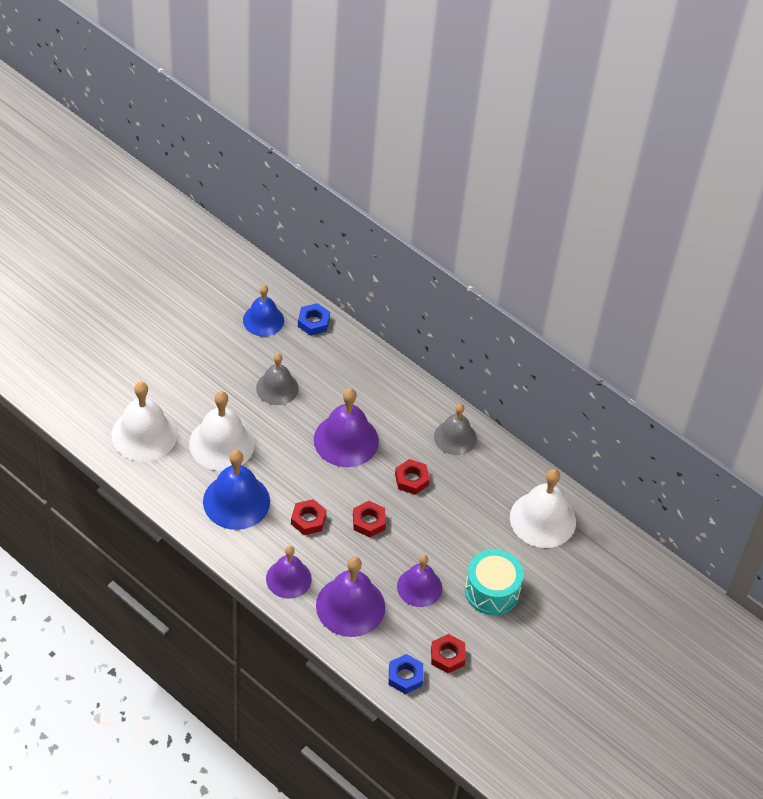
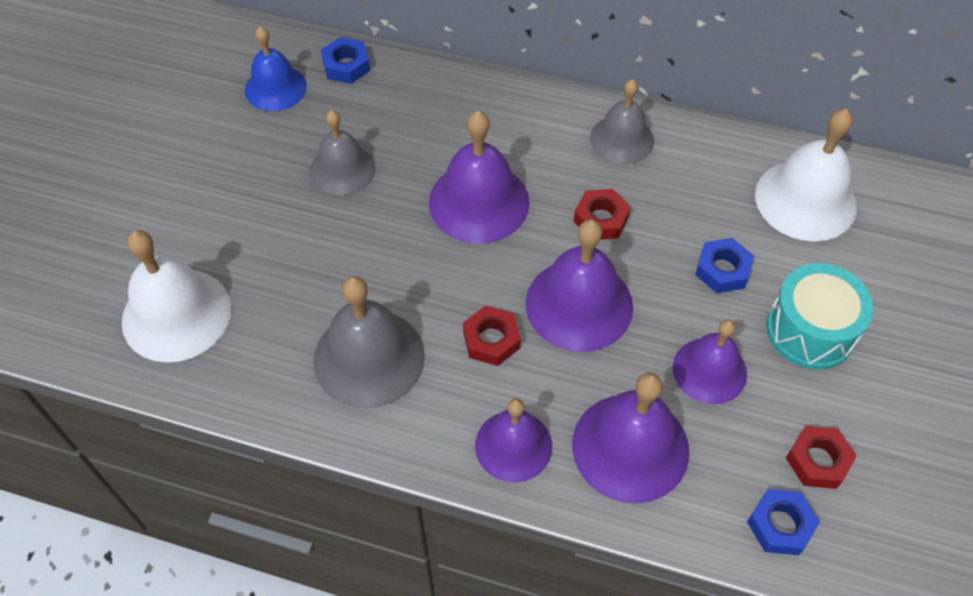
camera: 20 degrees left, 5 degrees up
(222, 443) = (302, 279): white bell -> none
(236, 501) = (369, 357): blue bell -> grey bell
(369, 522) = (579, 304): red nut -> purple bell
(464, 538) = (722, 270): none -> blue nut

